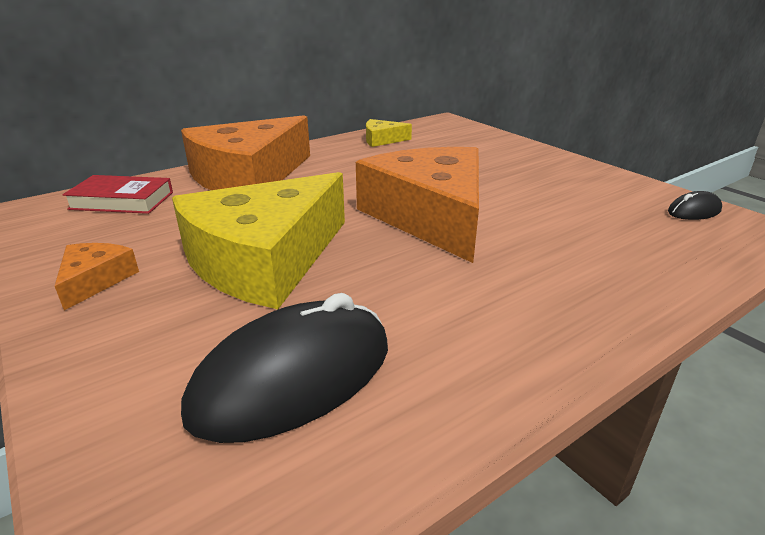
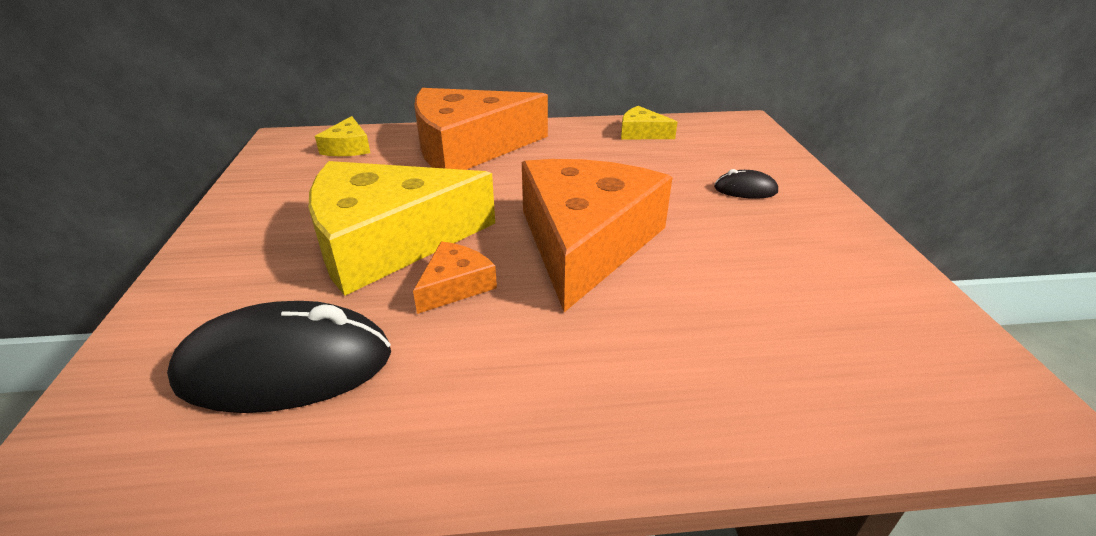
camera: 30 degrees right, 5 degrees up
(95, 280) = (257, 219): orange cheese -> orange cheese (455, 285)
(122, 200) = (348, 147): red book -> yellow cheese
(694, 211) = (941, 342): black mouse -> black mouse (745, 190)

